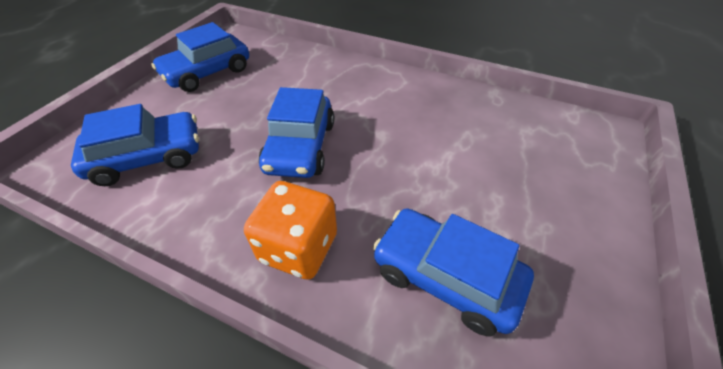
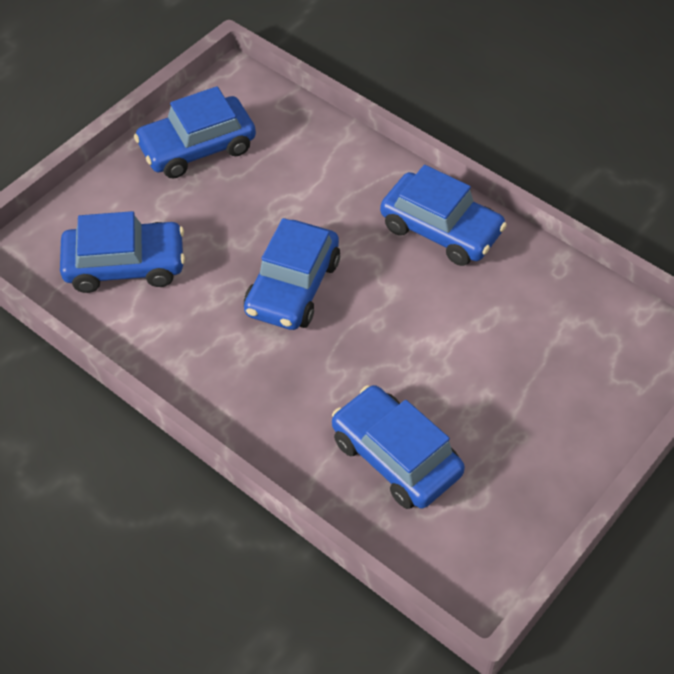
camera: 15 degrees right, 5 degrees up
(298, 248) = (266, 400): orange dice -> none
(402, 90) = (441, 229): none -> blue car

